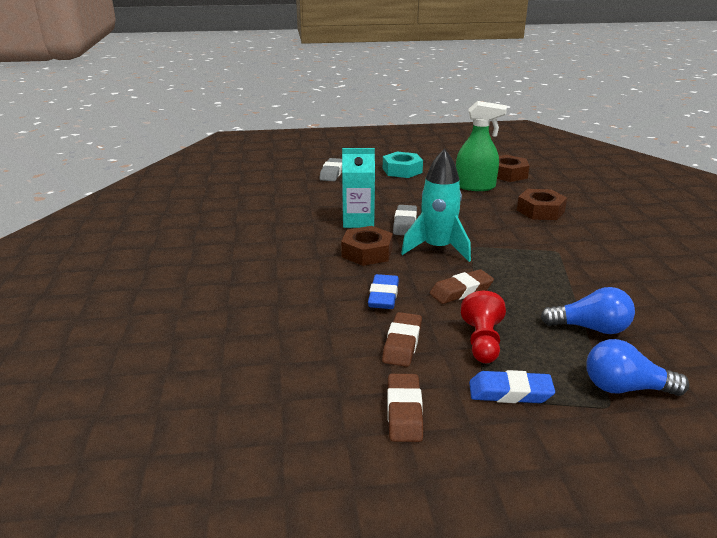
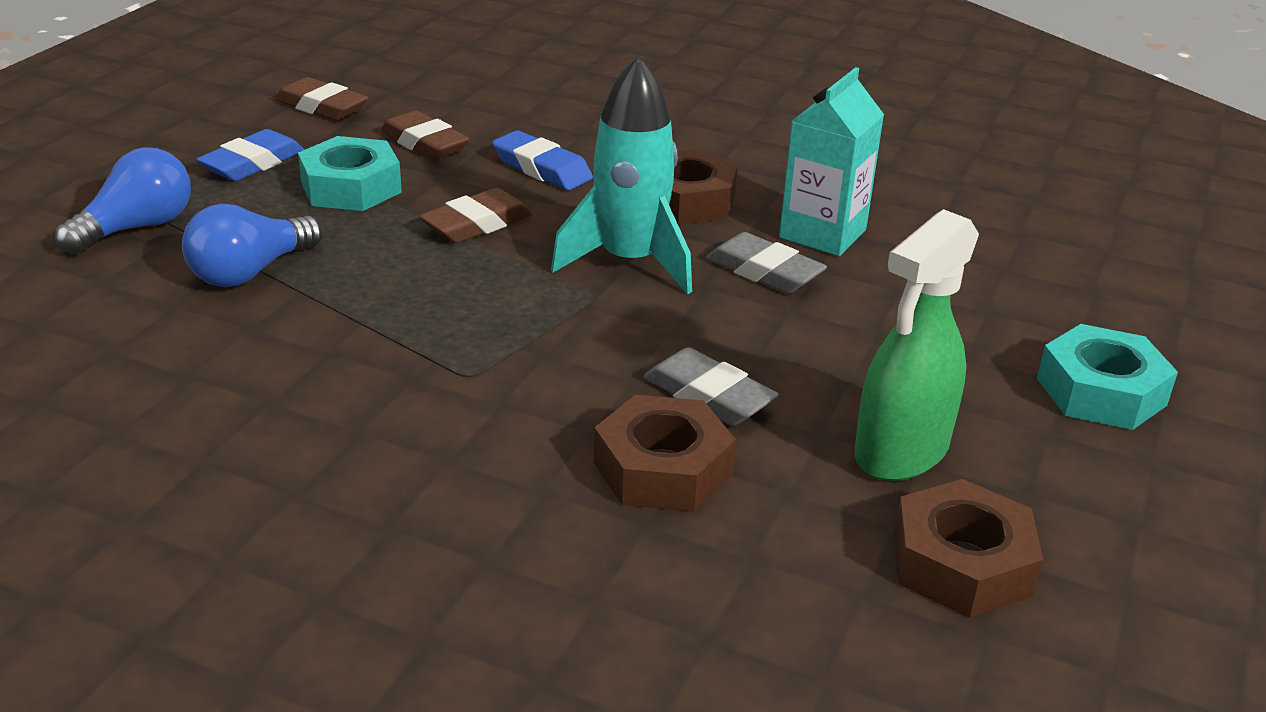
camera: 120 degrees right, 5 degrees up
(332, 173) = (1133, 292): grey eraser -> grey eraser (708, 396)
(461, 291) = (477, 224): brown eraser -> brown eraser turned 45 degrees clockwise
(482, 342) = (351, 187): red pawn -> turquoise nut

